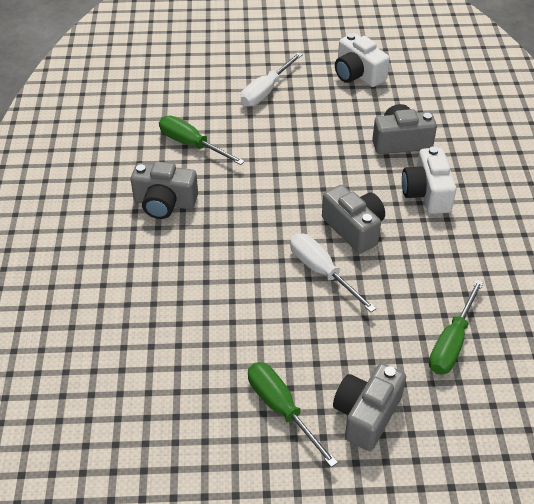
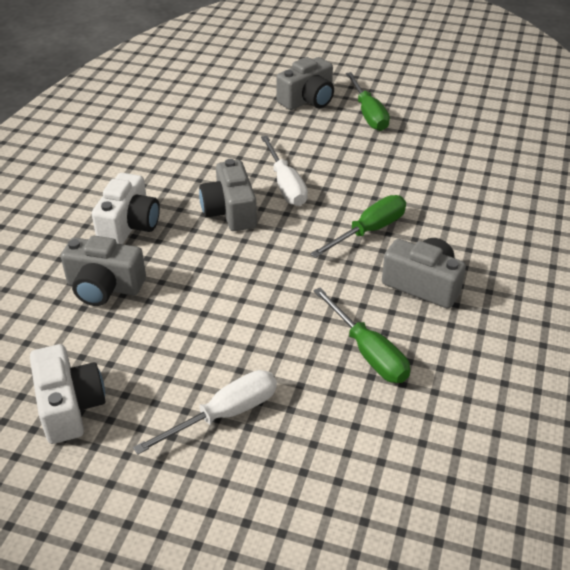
camera: 160 degrees left, 5 degrees down
(452, 343) = (213, 120): green screwdriver -> green screwdriver (369, 231)

